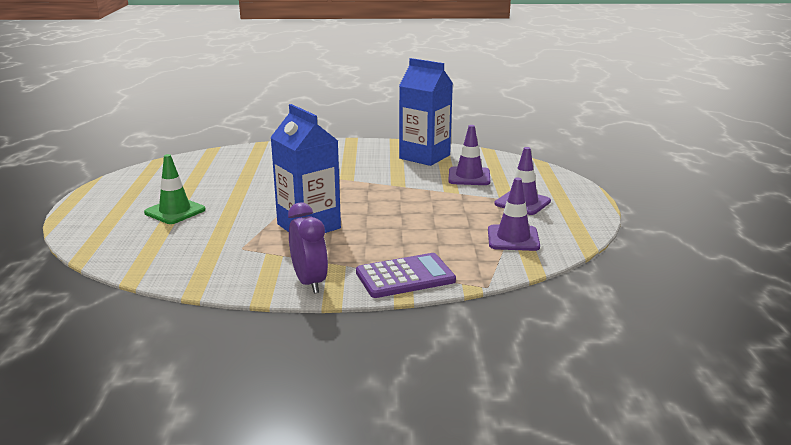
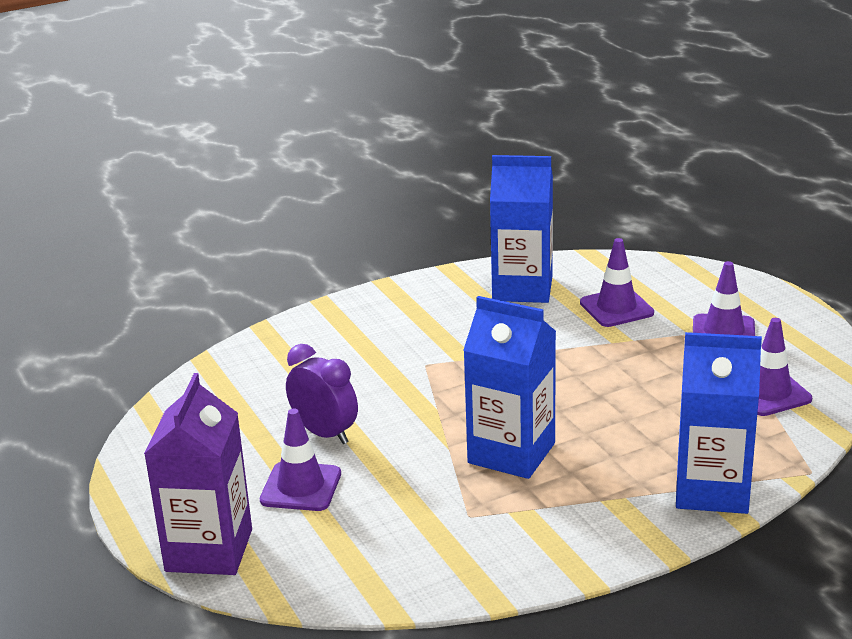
camera: 25 degrees left, 5 degrees up
(89, 225) = (209, 550): none -> purple carton
(175, 211) = (301, 487): green traffic cone -> purple traffic cone
(309, 282) = (614, 536): purple clock -> purple clock (325, 433)
(405, 277) = (712, 490): purple calculator -> blue carton

